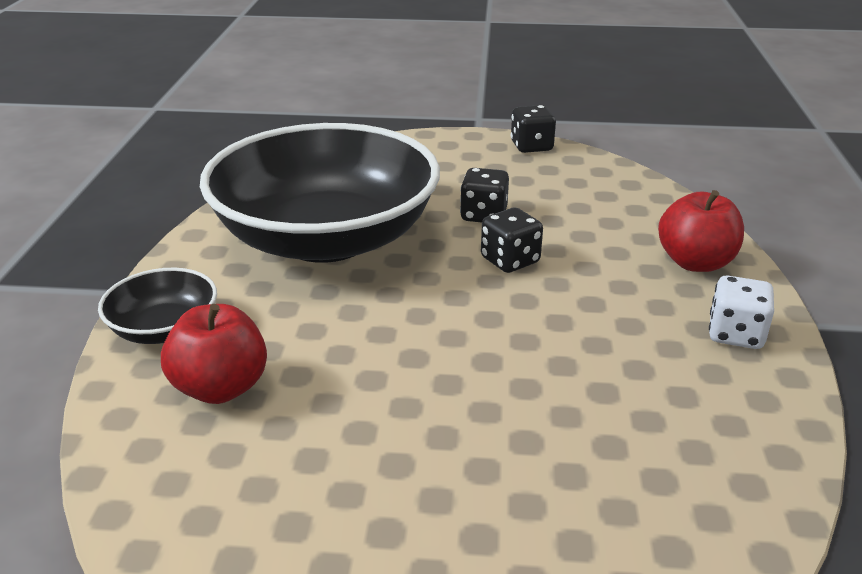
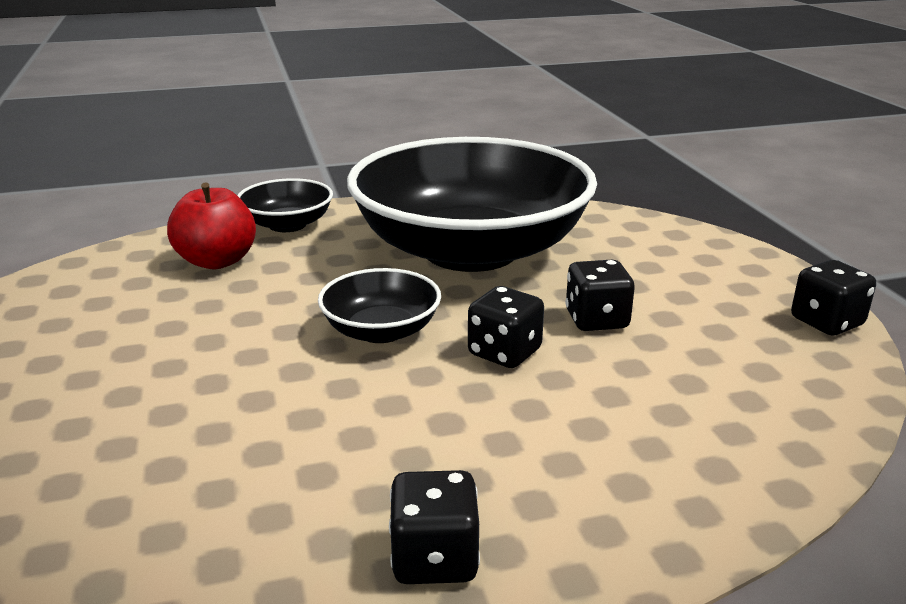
camera: 70 degrees right, 5 degrees down
(444, 308) = (381, 330): none -> black bowl
(695, 262) = (617, 503): red apple -> none
(735, 334) = (434, 558): white dice -> black dice

